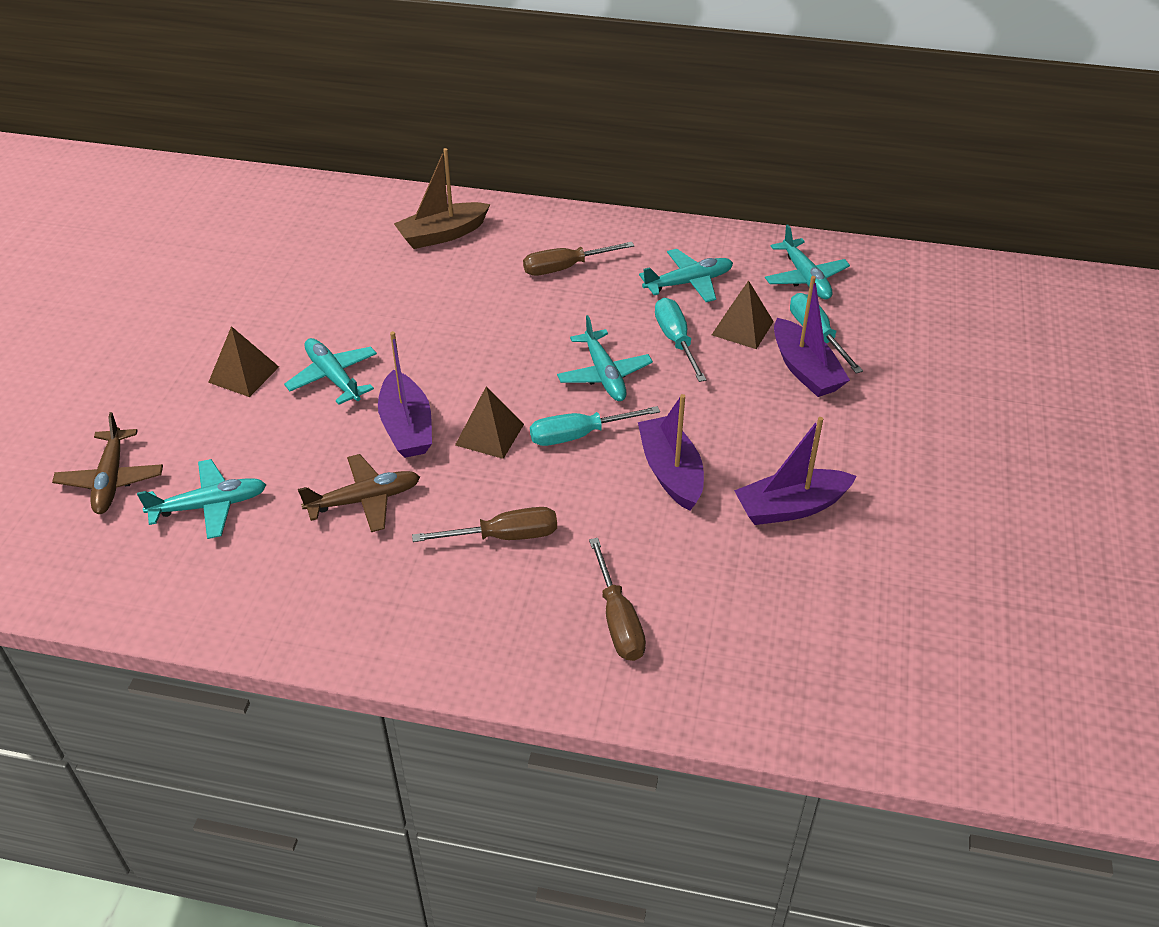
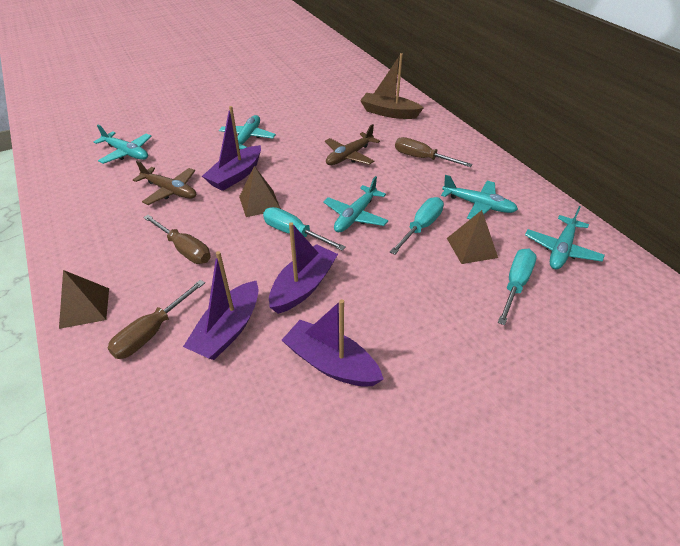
camera: 50 degrees right, 0 degrees up
(111, 479) = (122, 123): brown plane -> brown plane (349, 156)
(243, 374) = (222, 117): brown pyramid -> brown pyramid (85, 307)
(805, 370) = (473, 297): purple boat -> purple boat (228, 330)

